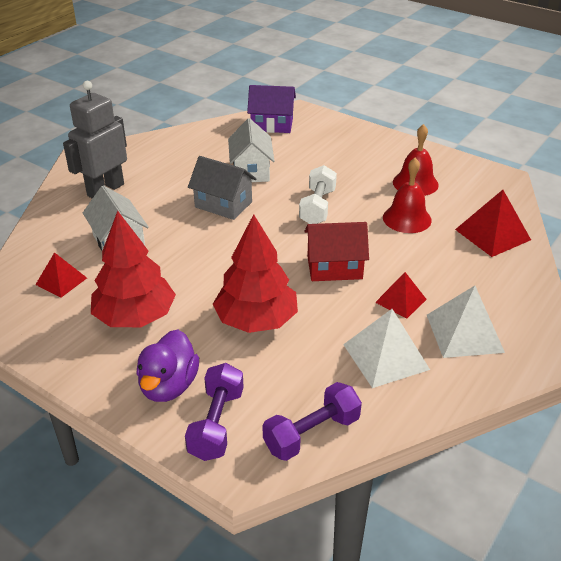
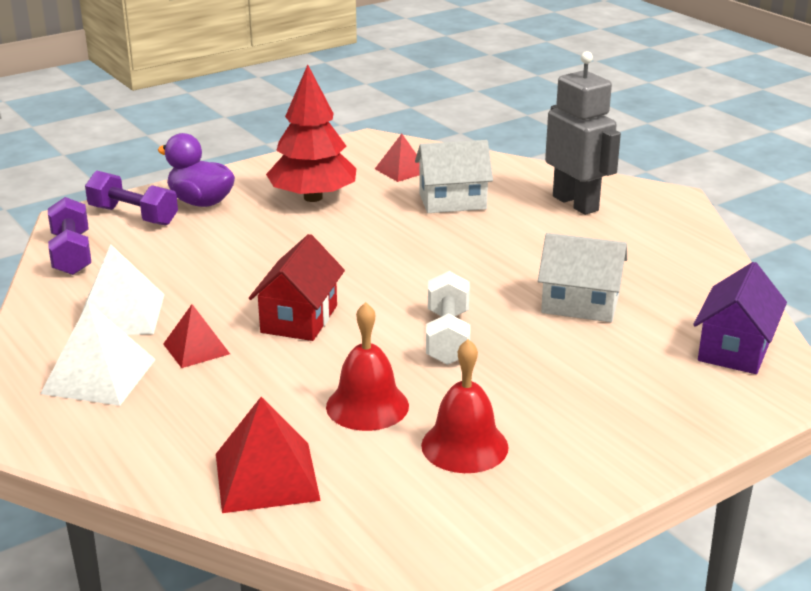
camera: 110 degrees right, 10 degrees down
(223, 205) = (496, 270): grey house -> none
(256, 320) = (249, 254): red tree -> none
(317, 207) = (447, 337): white dumbbell -> white dumbbell turned 60 degrees clockwise

